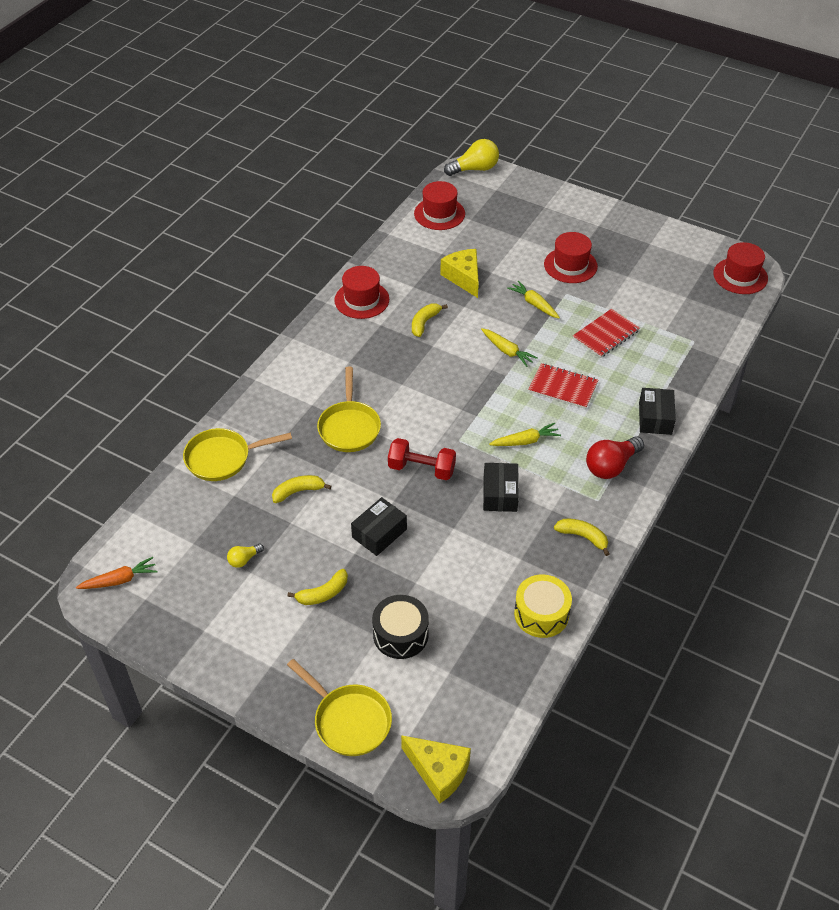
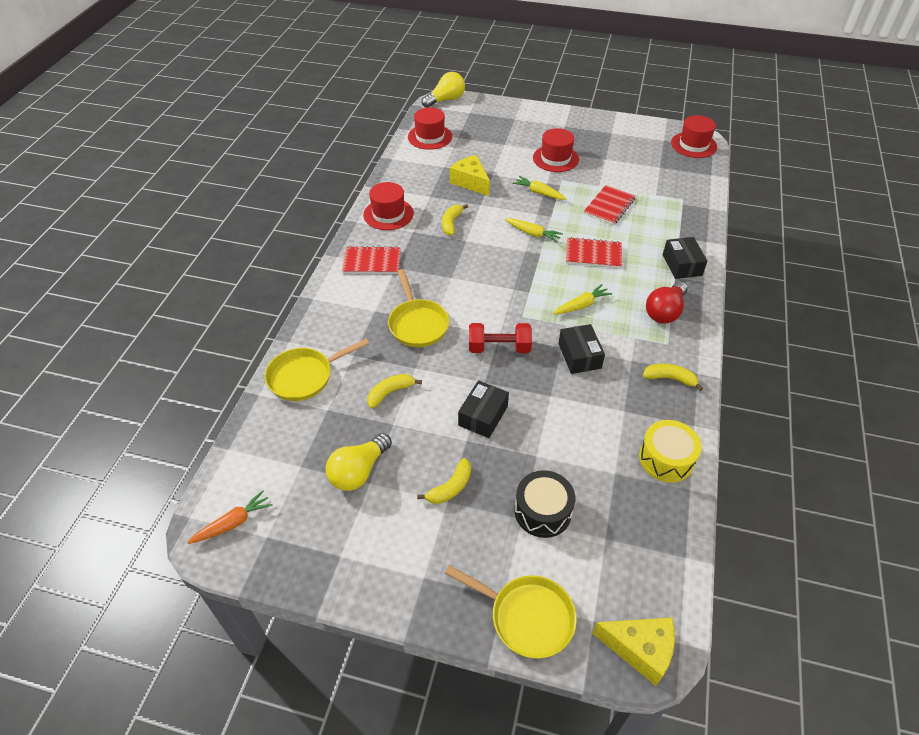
camera: 15 degrees left, 0 degrees up
(244, 560) = (358, 471): yellow light bulb -> yellow light bulb, size x1.93
(326, 351) = (372, 262): none -> red notebook

